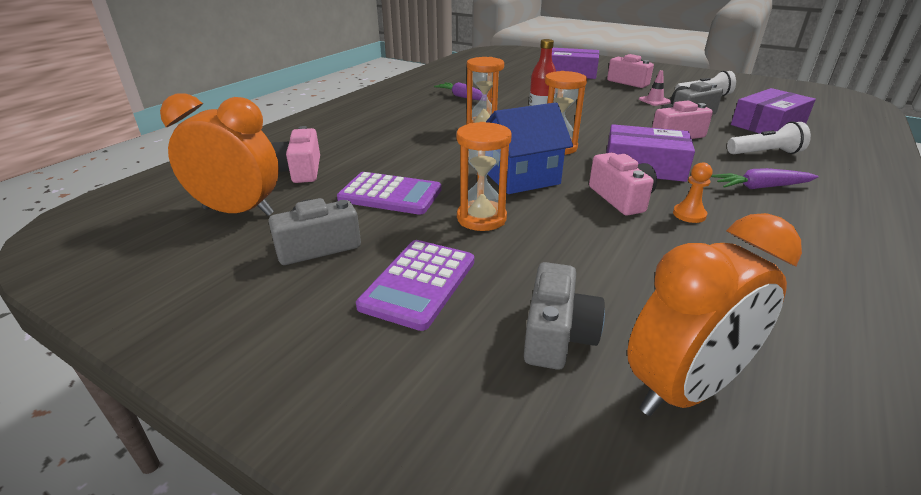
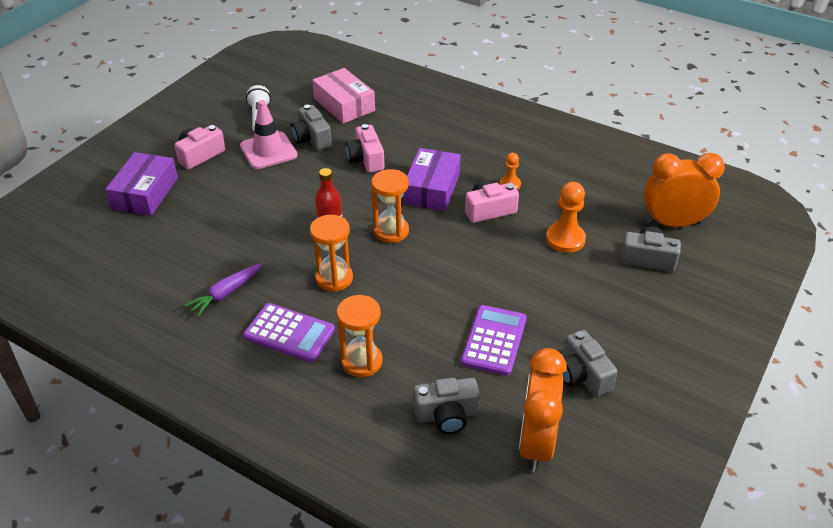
camera: 90 degrees left, 10 degrees up
(301, 170) = (446, 415): pink camera -> grey camera
(419, 283) = (616, 316): purple calculator -> purple calculator (289, 333)
(481, 218) = (528, 285): orange hourglass -> orange hourglass (361, 361)
(521, 177) = (456, 259): blue house -> none
(583, 252) = (565, 239): none -> orange pawn
(654, 100) = (268, 151): pink traffic cone -> pink traffic cone, size x1.89
(683, 389) = (673, 223): orange clock -> orange clock turned 60 degrees counterclockwise
(761, 187) = (466, 143): purple carrot -> none
(765, 153) = (406, 124): white flashlight -> none
(768, 124) = (344, 104): purple box -> pink box

